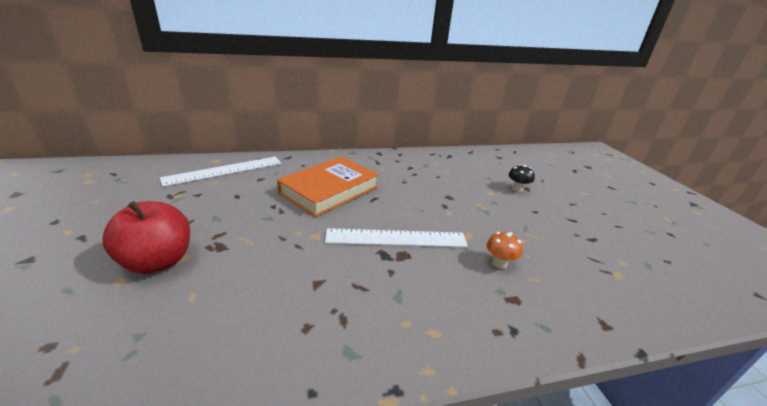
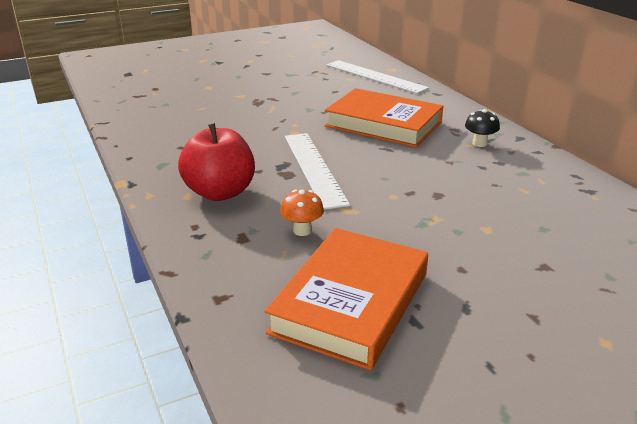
camera: 80 degrees right, 0 degrees up
(158, 261) = (231, 90): red apple -> red apple (220, 192)
(517, 189) = (530, 255): black mushroom -> black mushroom (479, 143)
(584, 258) = (350, 302): none -> orange book

